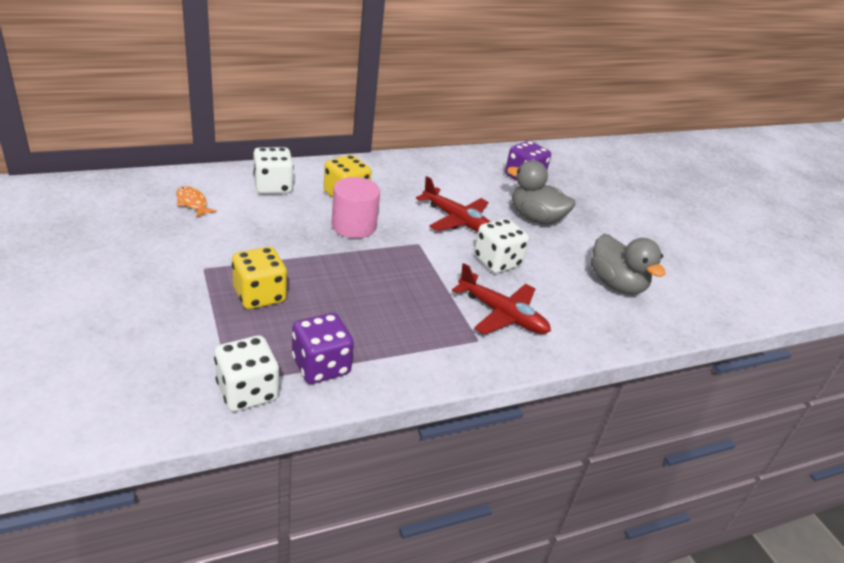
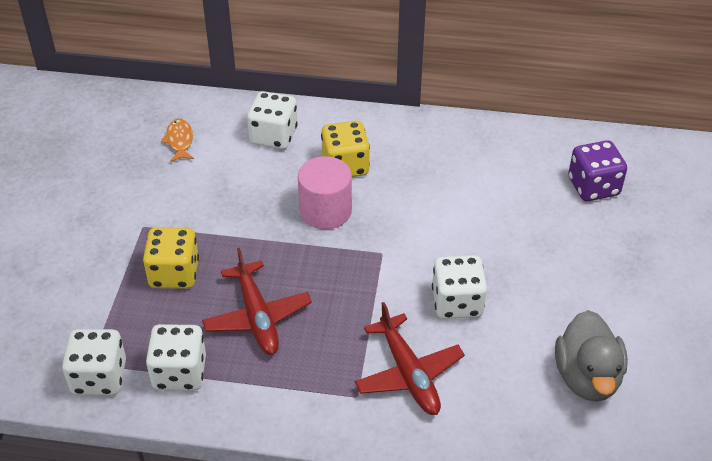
camera: 35 degrees right, 10 degrees up
(321, 366) = (179, 372): purple dice -> white dice
(457, 220) = (452, 231): red plane -> red plane (257, 316)
(535, 218) = (558, 253): grey duck -> none

